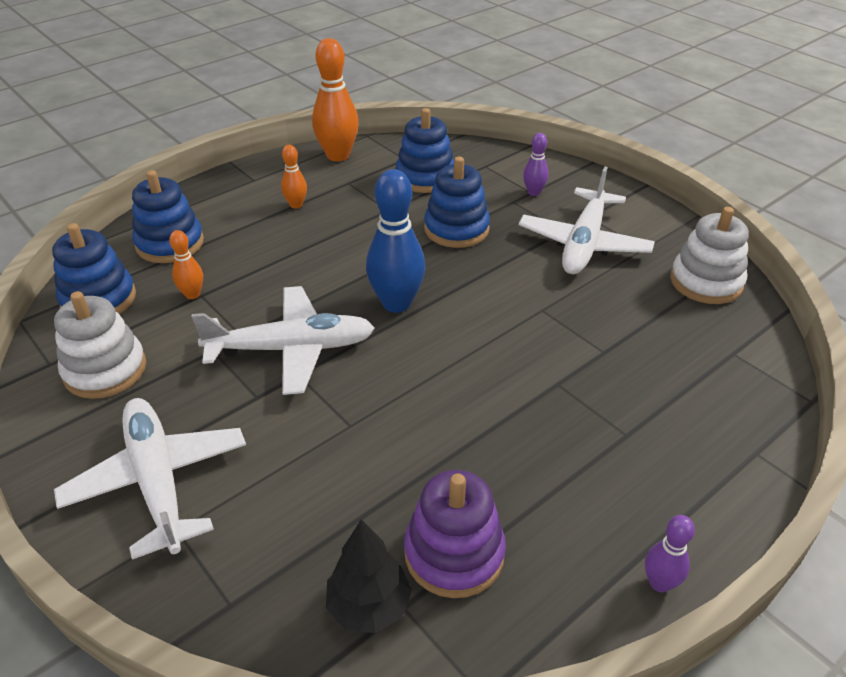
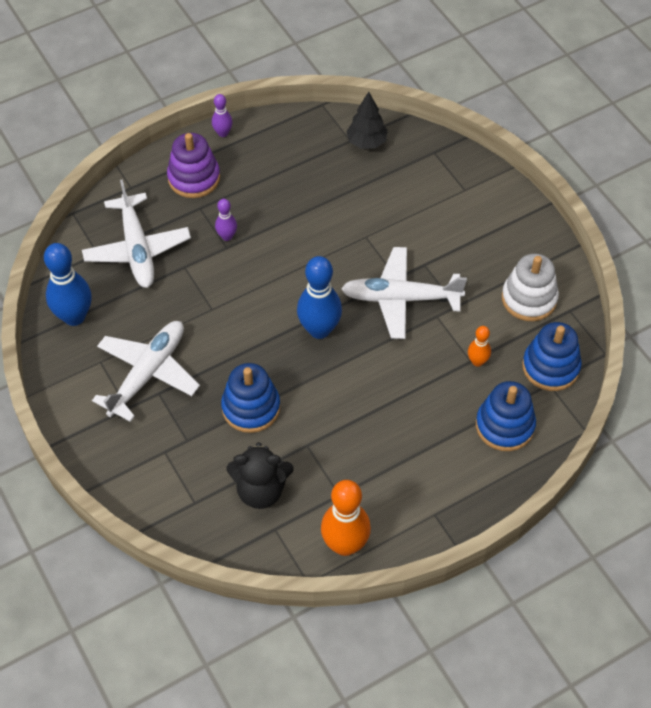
camera: 170 degrees left, 15 degrees up
(158, 482) = (479, 216): white plane -> white plane (137, 249)
(296, 205) = (392, 465): orange bowling pin -> none
(425, 177) = (261, 490): blue stacking toy -> black teddy bear
(454, 553) = (320, 159): purple stacking toy -> purple stacking toy (194, 178)
(533, 192) = (163, 449): purple bowling pin -> purple bowling pin (227, 236)
(706, 282) = (74, 317): white stacking toy -> blue bowling pin

